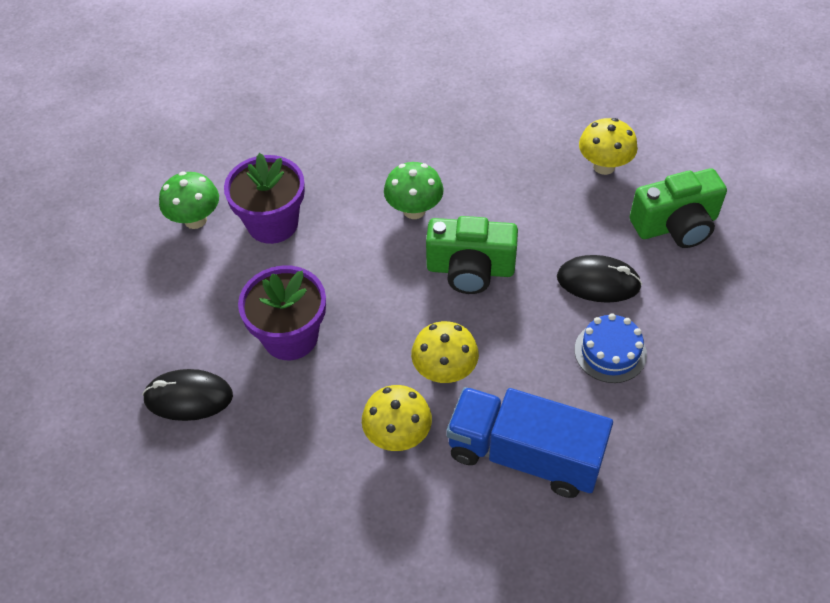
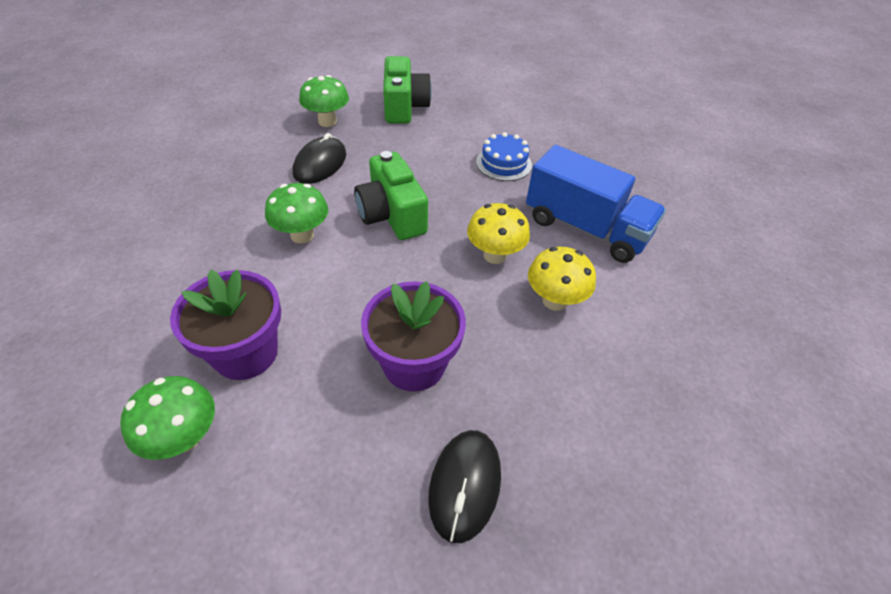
camera: 80 degrees left, 5 degrees down
(470, 269) = (392, 215): green camera -> green camera turned 135 degrees clockwise
(524, 455) = (586, 228): blue truck -> blue truck turned 90 degrees counterclockwise
(598, 282) = (438, 152): black mouse -> black mouse (320, 164)
(604, 166) = (327, 121): yellow mushroom -> green mushroom

